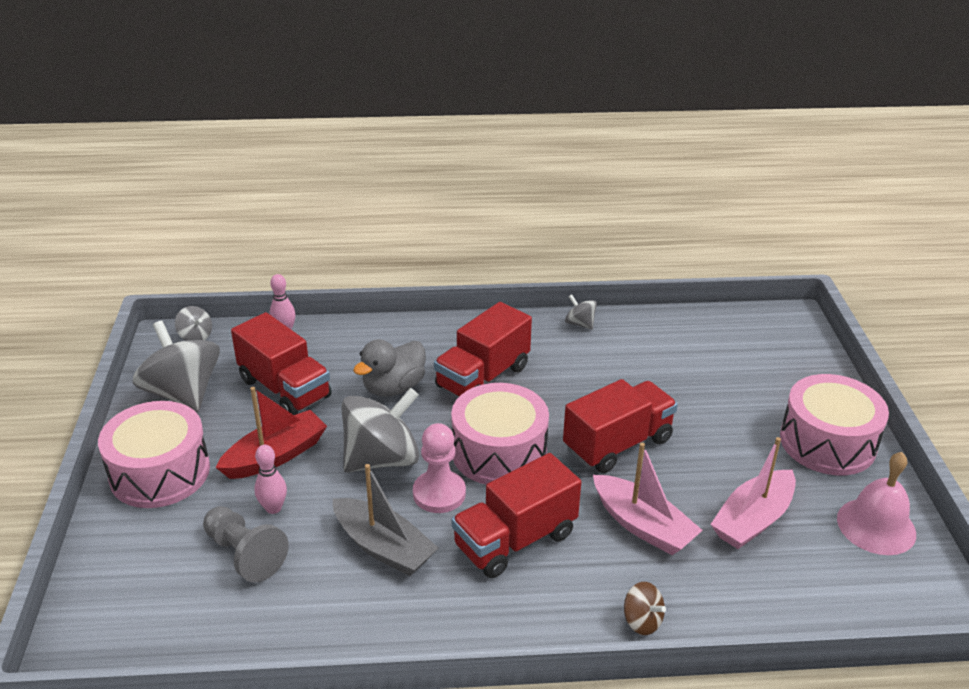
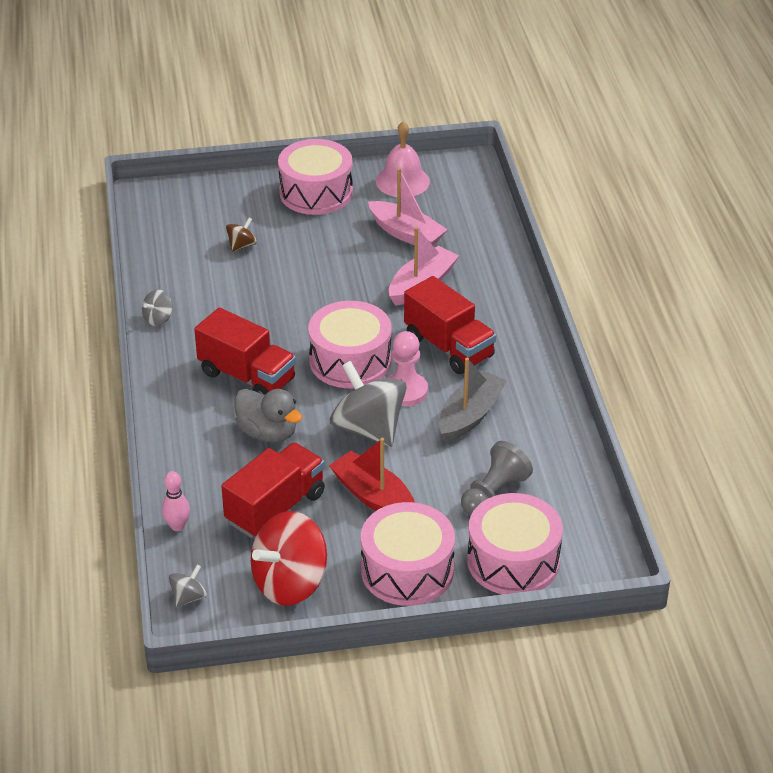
camera: 95 degrees left, 5 degrees up
(132, 559) = (513, 561): none -> pink drum
(183, 393) = (290, 583): grey spinning top -> red spinning top
(273, 508) = (439, 486): pink bowling pin -> none
(617, 444) = (331, 296): red truck -> none
(642, 621) = (512, 287): brown spinning top -> brown spinning top (242, 245)

